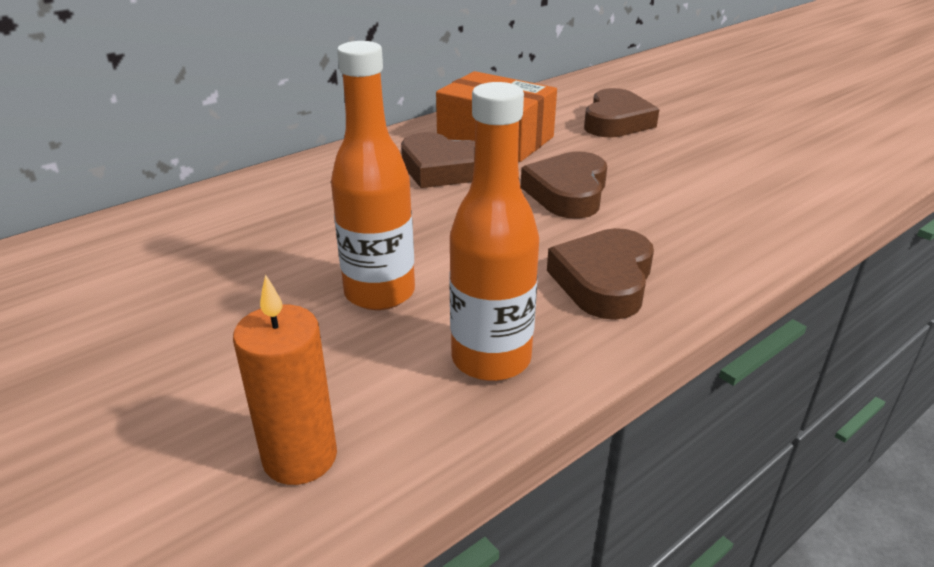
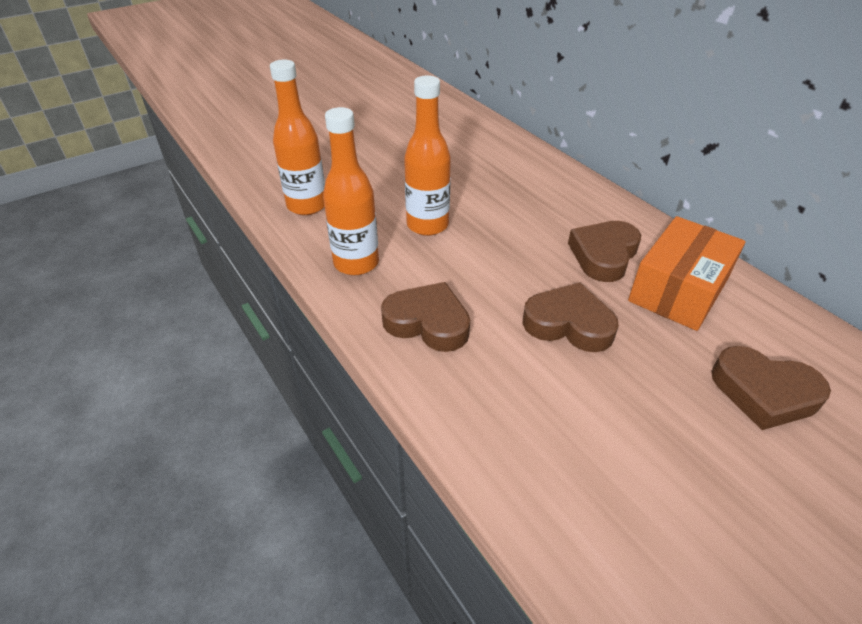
camera: 95 degrees right, 10 degrees up
(300, 457) = (307, 205): orange candle -> orange bottle

